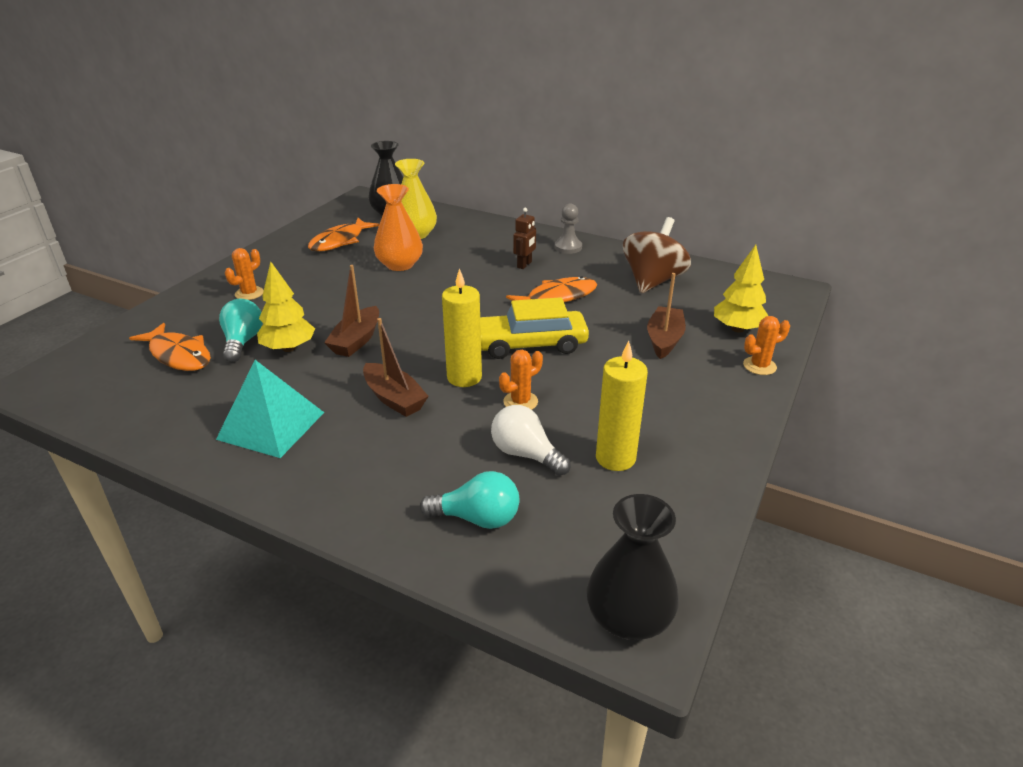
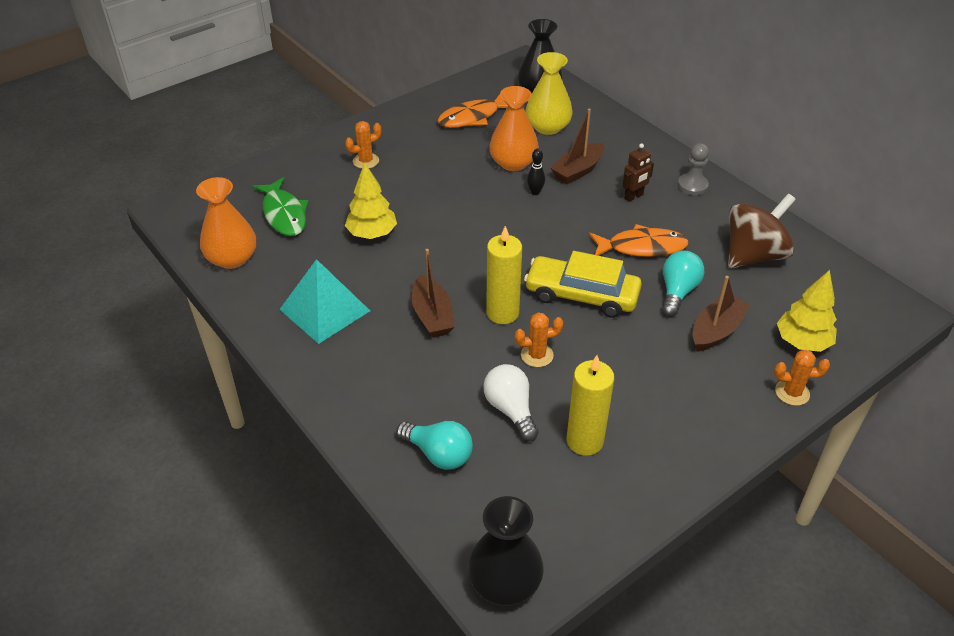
camera: 25 degrees right, 10 degrees up
(133, 408) = (232, 258): none -> orange vase
(178, 355) = (284, 214): orange fish -> green fish
(243, 342) = (338, 215): turquoise light bulb -> turquoise light bulb (677, 292)
(356, 340) = (431, 243): brown boat -> brown boat (578, 170)
(434, 280) = (535, 192): none -> black bowling pin

